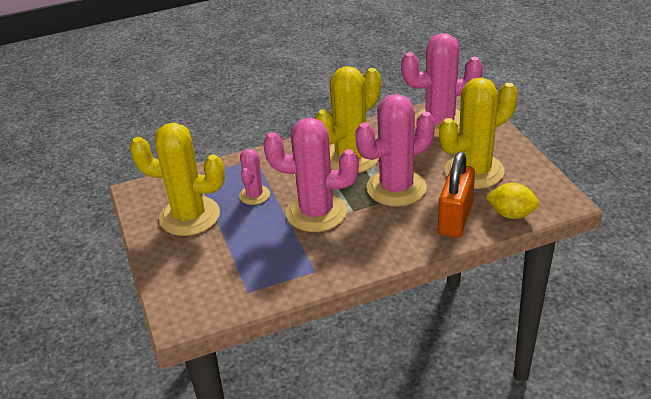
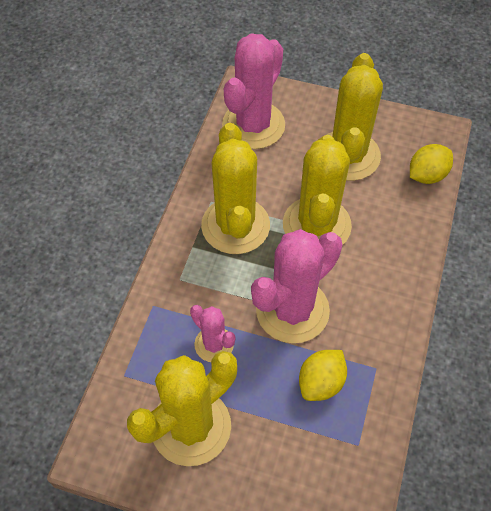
camera: 55 degrees left, 20 degrees up
(276, 252) = (321, 383): none -> yellow lemon
(396, 188) = (316, 225): pink cactus -> yellow cactus
(455, 219) = (398, 215): orange padlock -> none

